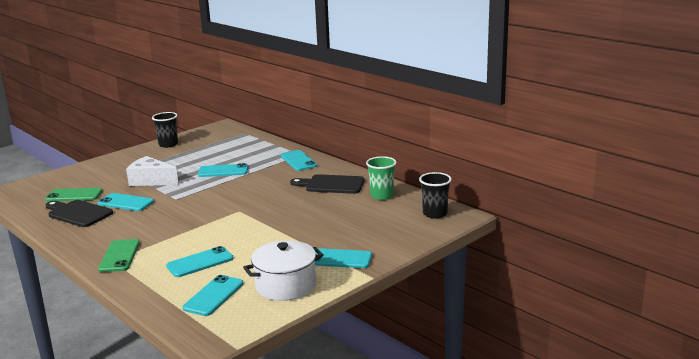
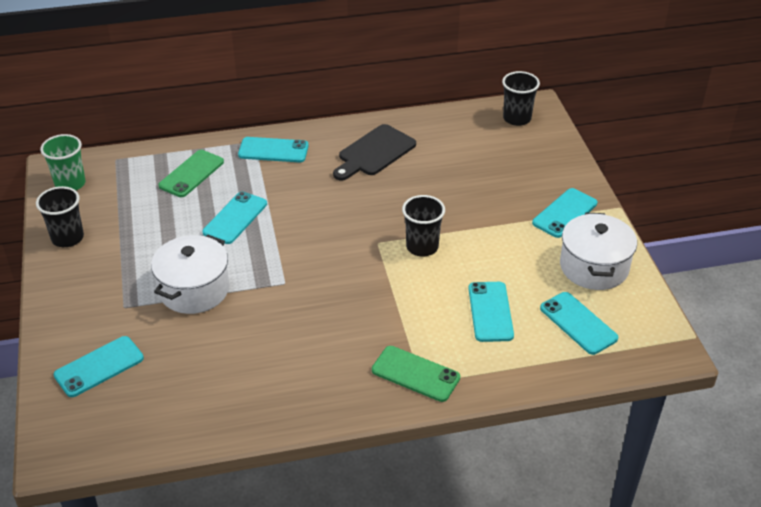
camera: 60 degrees left, 20 degrees up
(74, 195) = (164, 377): green phone -> green phone (191, 174)
(78, 213) = (237, 386): black cutting board -> none
(125, 203) = (248, 331): turquoise phone -> turquoise phone (99, 367)
(151, 181) = (194, 289): white cheese -> white pot
(248, 224) = (422, 247): none -> black cup
(382, 195) = (440, 132): green cup -> green cup (70, 184)

